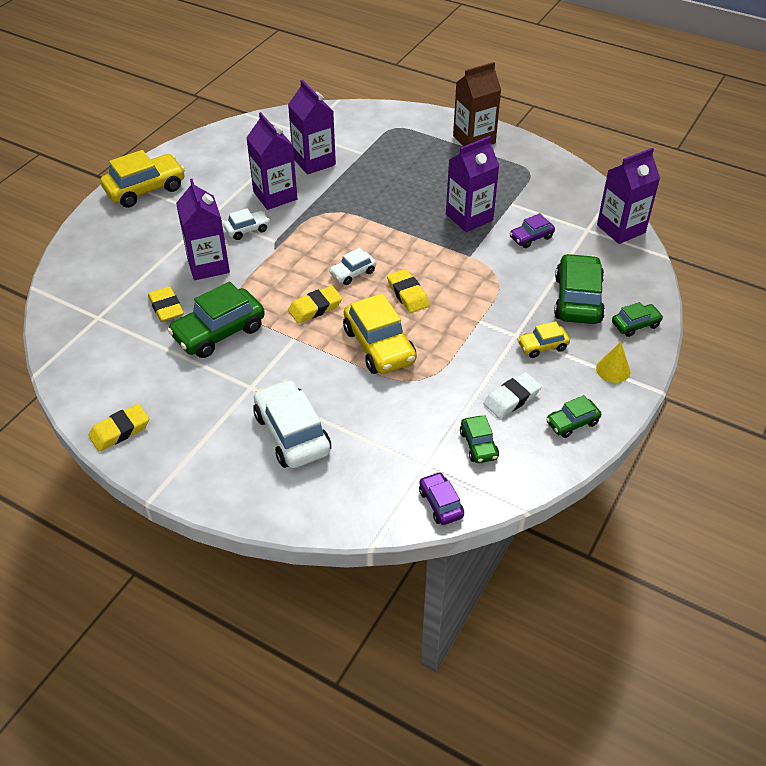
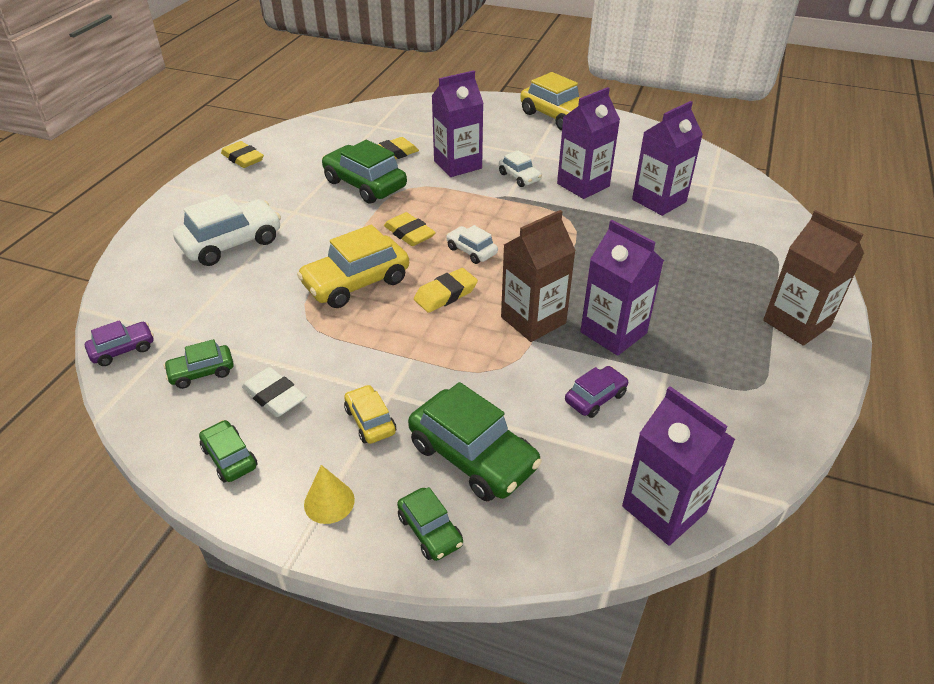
camera: 80 degrees right, 5 degrees down
(448, 252) = (533, 320): none -> brown carton
(531, 237) = (595, 398): purple car -> purple car turned 90 degrees clockwise
(577, 299) = (473, 456): green car -> green car turned 45 degrees clockwise

